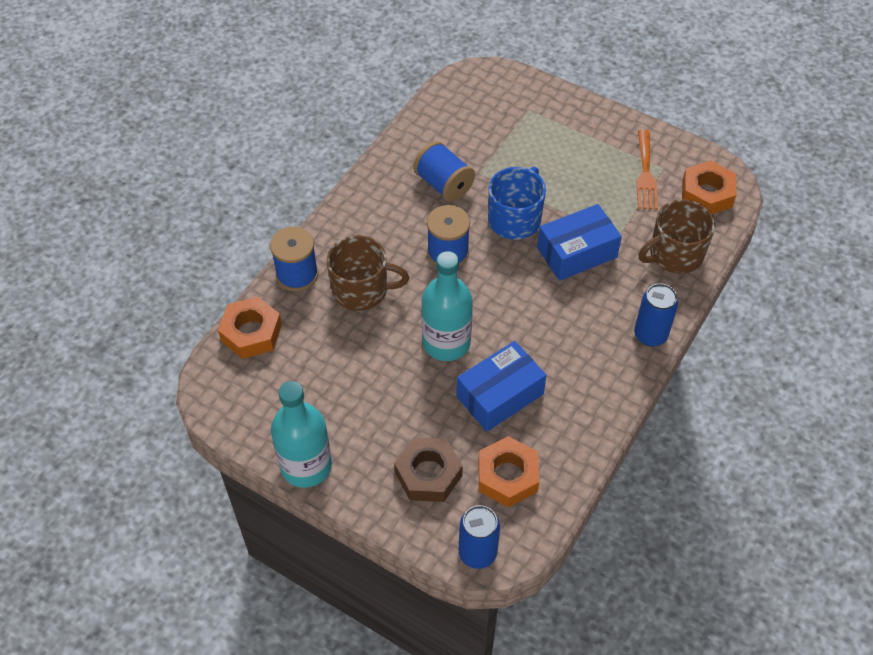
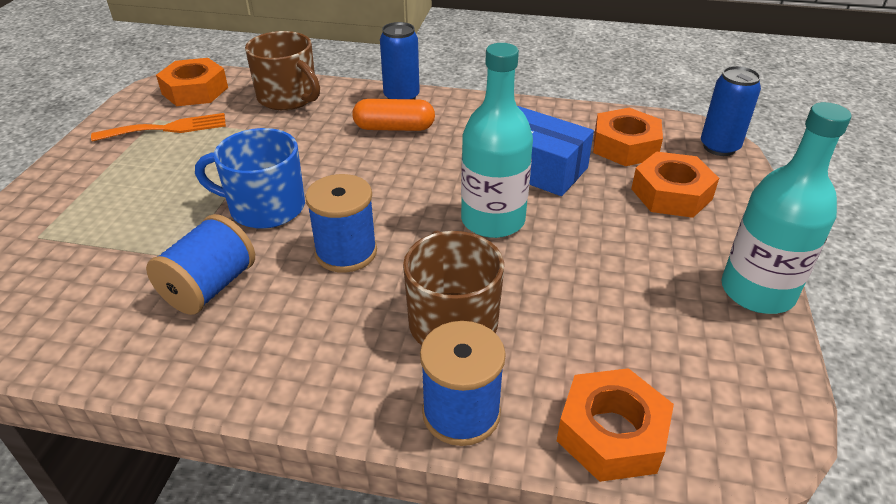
camera: 110 degrees left, 15 degrees down
(428, 474) = (671, 194): brown nut -> orange nut
(576, 252) = (307, 154): blue box -> none
(597, 316) = (394, 128): none -> orange capsule

